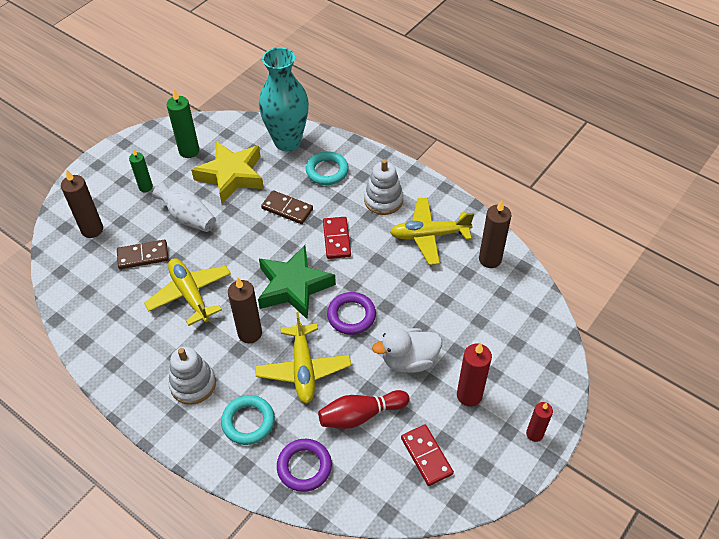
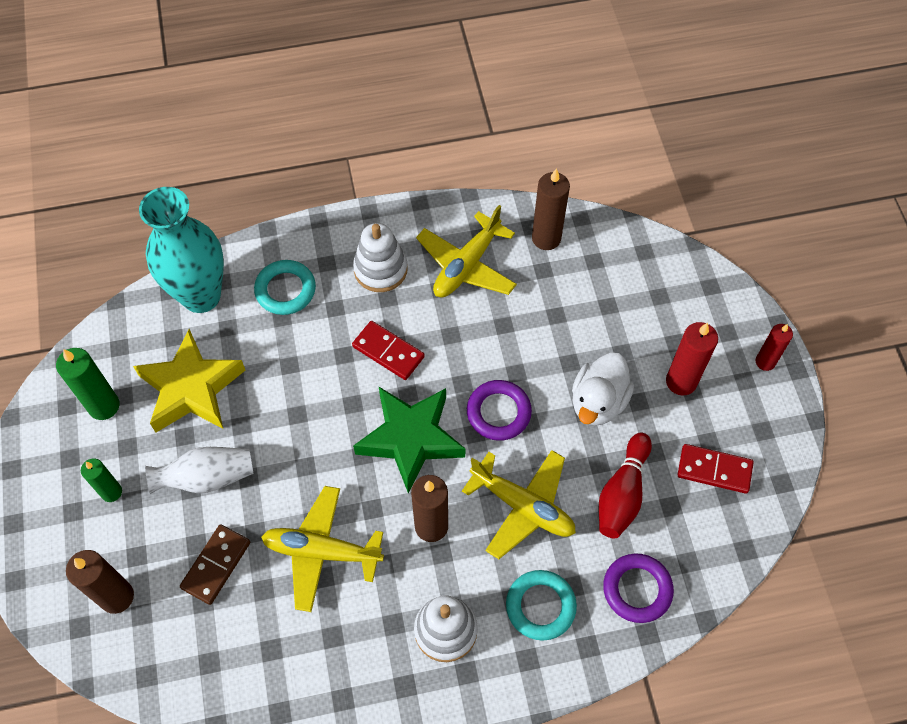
camera: 50 degrees left, 10 degrees up
(287, 209) = (299, 368): brown domino -> none

